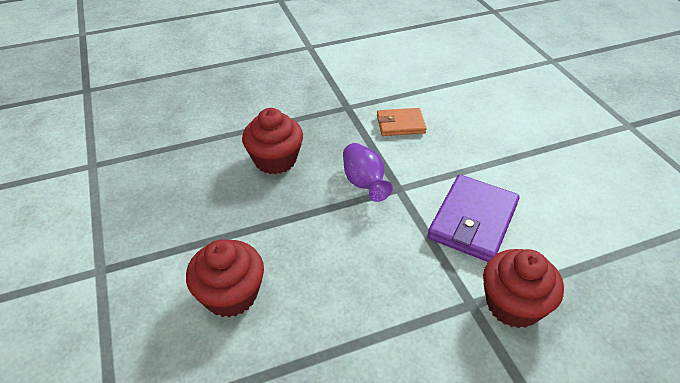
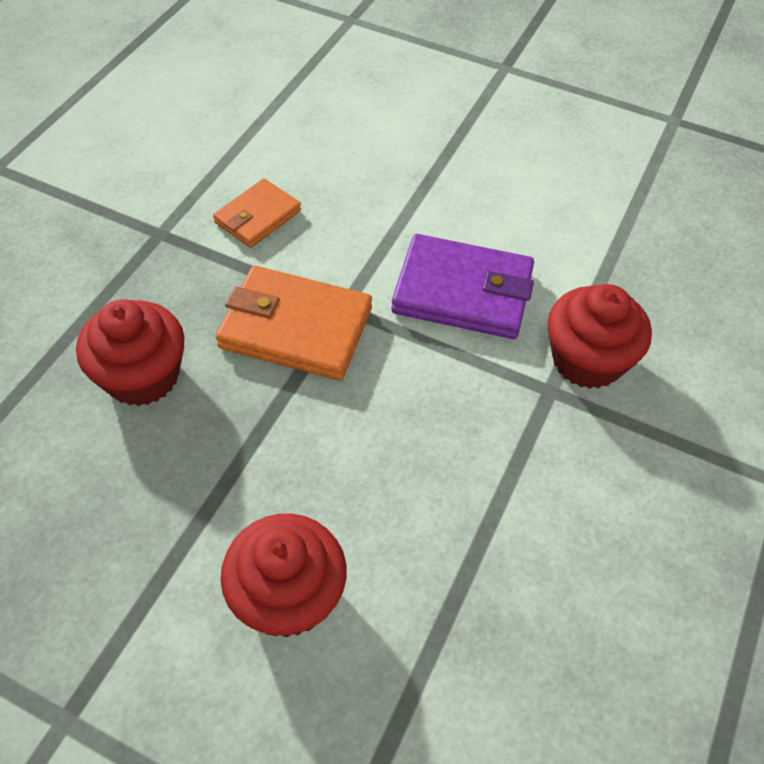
camera: 45 degrees left, 10 degrees up
(364, 183) = (296, 328): purple vase -> orange wallet
(473, 221) = (462, 292): purple wallet -> purple wallet turned 60 degrees counterclockwise

